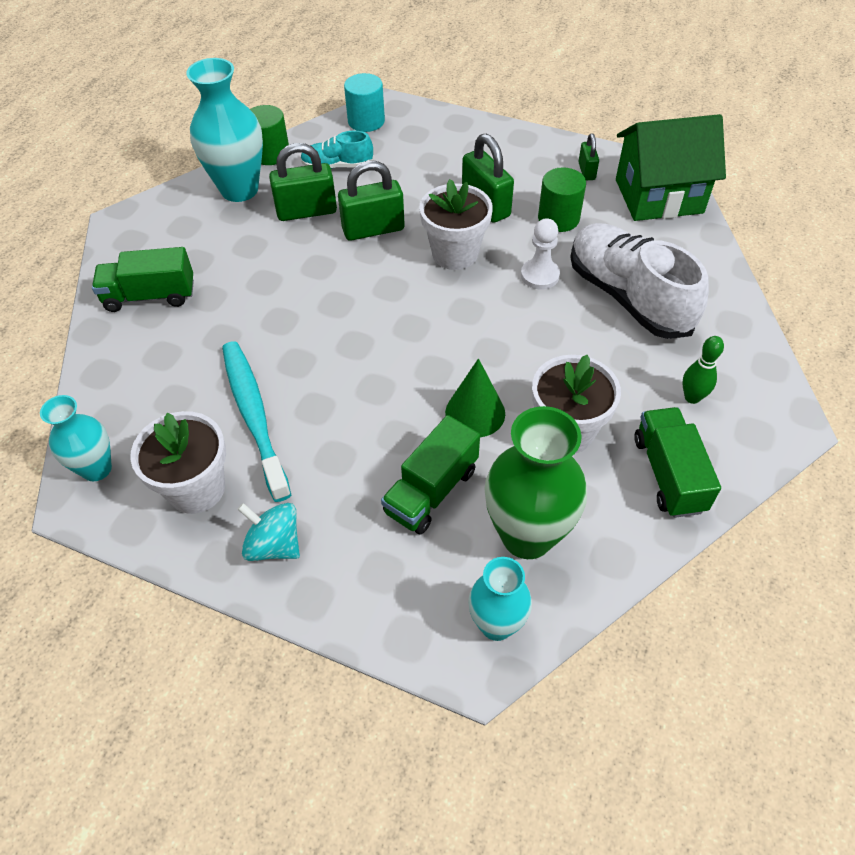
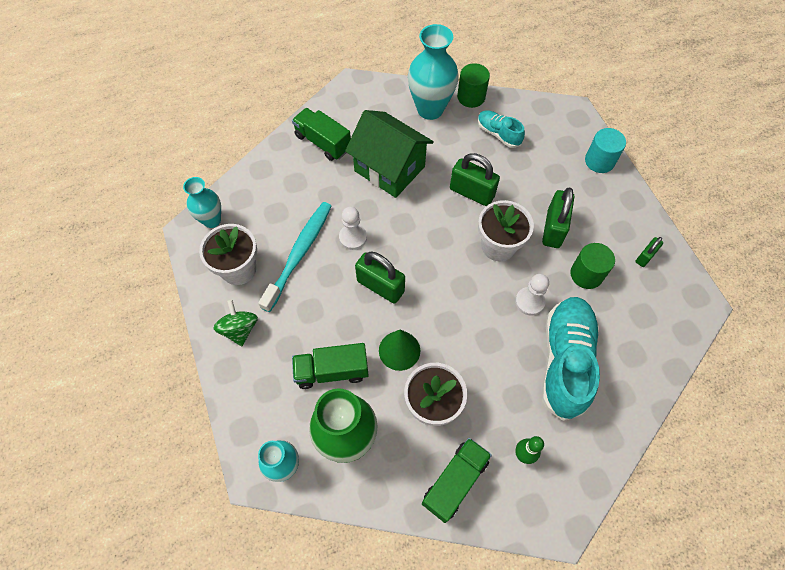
camera: 45 degrees right, 10 degrees up
(274, 545) = (240, 329): turquoise spinning top -> green spinning top
(297, 355) = (353, 237): none -> white pawn
(306, 211) = (449, 151): green padlock -> green padlock (380, 286)
(366, 121) = (549, 114): turquoise cylinder -> turquoise cylinder (599, 161)
(628, 297) = (565, 361): white shoe -> turquoise shoe
(658, 196) = (671, 313): green house -> green house (389, 169)

